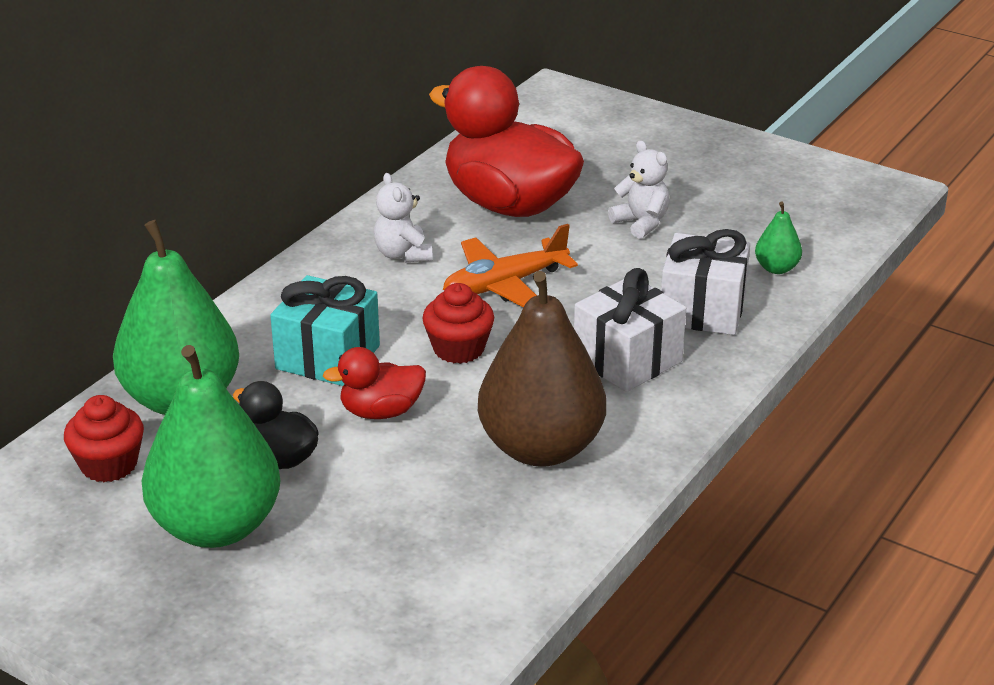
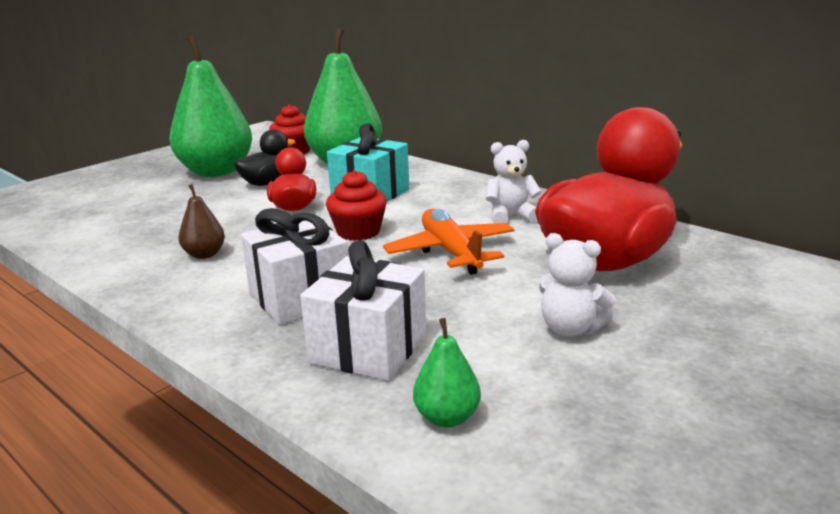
camera: 100 degrees right, 10 degrees down
(541, 448) = (204, 254): brown pear -> brown pear, size x0.42
(641, 223) = (570, 329): white teddy bear -> white teddy bear turned 60 degrees clockwise

